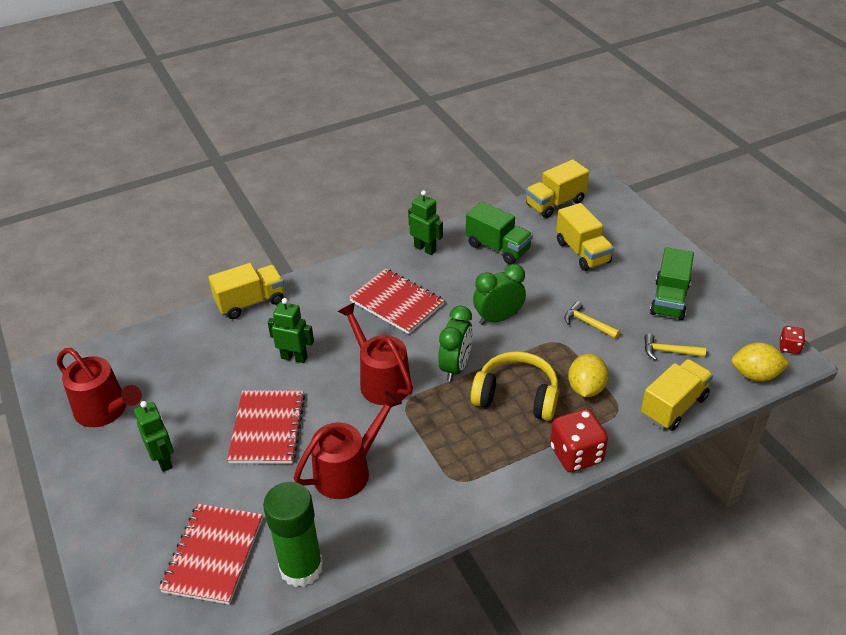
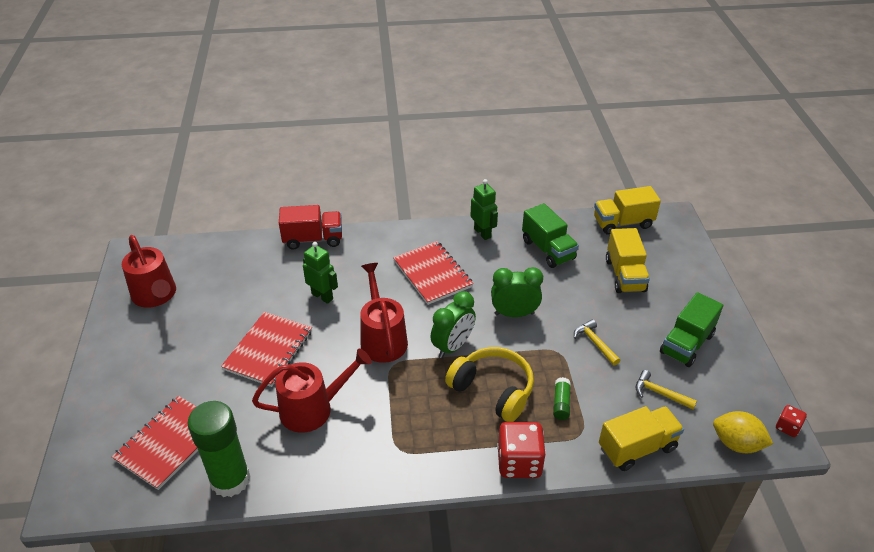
camera: 20 degrees right, 0 degrees up
(164, 460) = (176, 350): green robot -> none
(250, 302) = (313, 239): yellow truck -> red truck
(586, 388) = (561, 403): yellow lemon -> green glue stick

